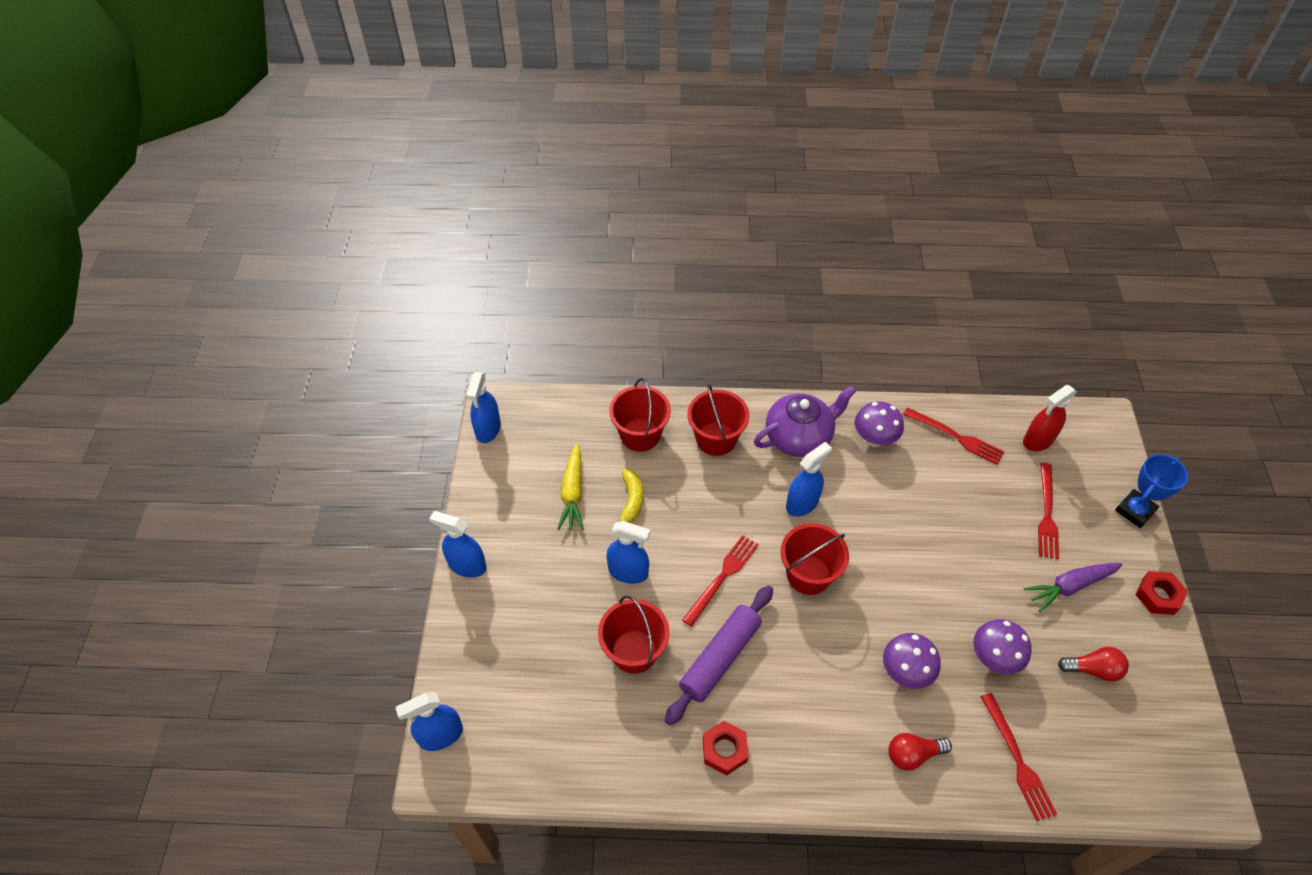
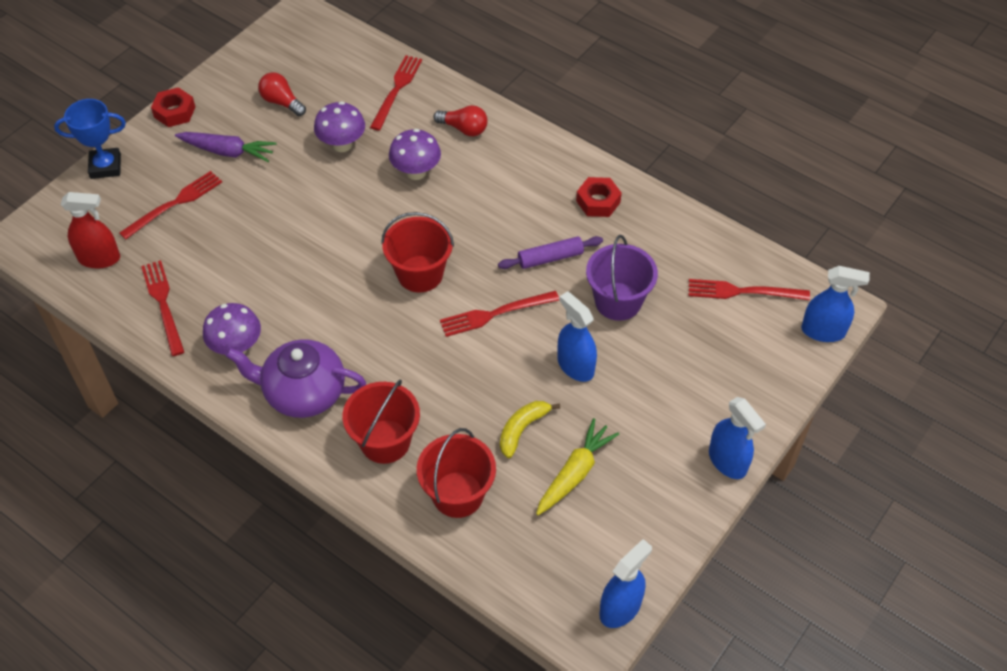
camera: 145 degrees left, 0 degrees up
(532, 733) = (743, 291): none -> red fork
(634, 651) = (618, 301): red bucket -> purple bucket
(720, 658) = (550, 258): purple rolling pin -> purple rolling pin, size x0.63
(802, 503) = (365, 331): blue spray bottle -> none

